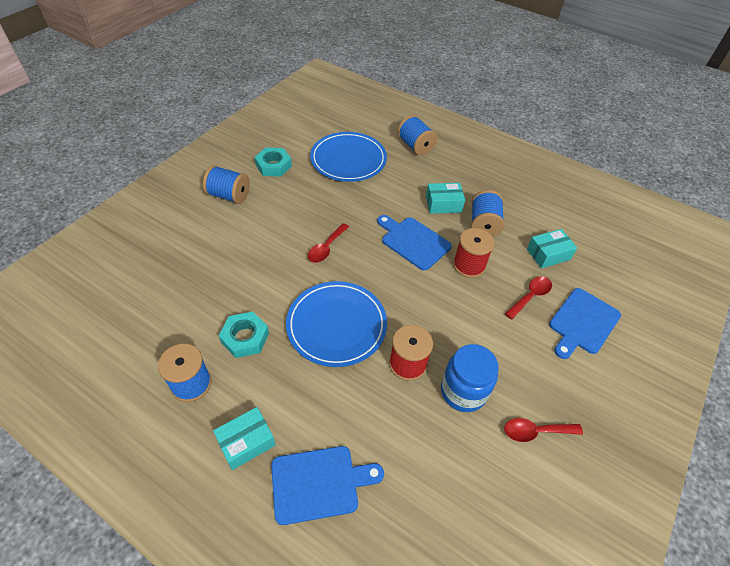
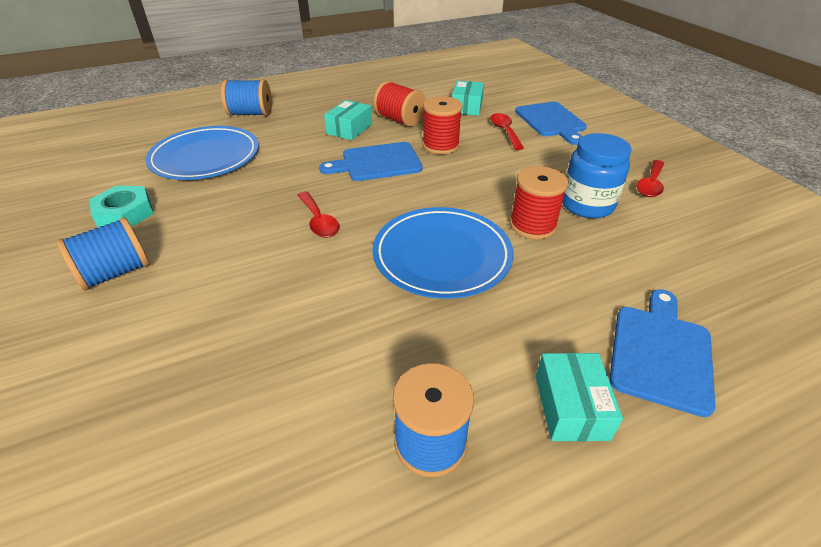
camera: 55 degrees left, 10 degrees down
(245, 337) = (393, 346): turquoise nut -> none
(484, 224) = (400, 120): blue spool -> red spool

